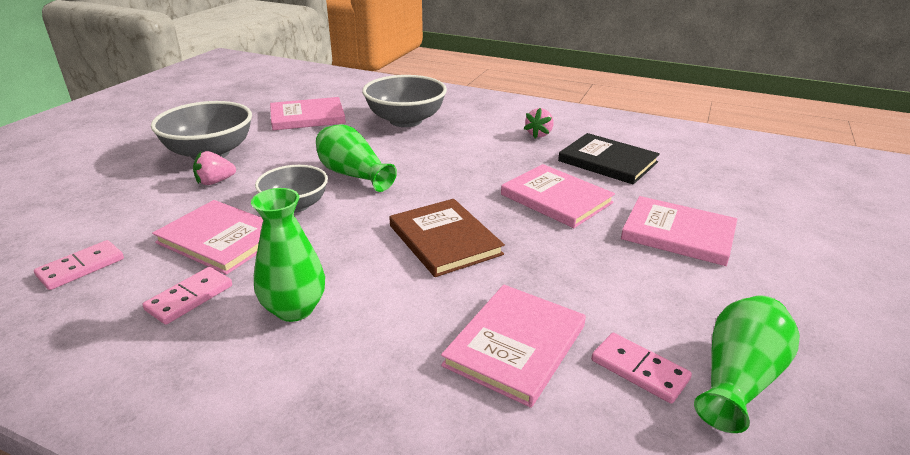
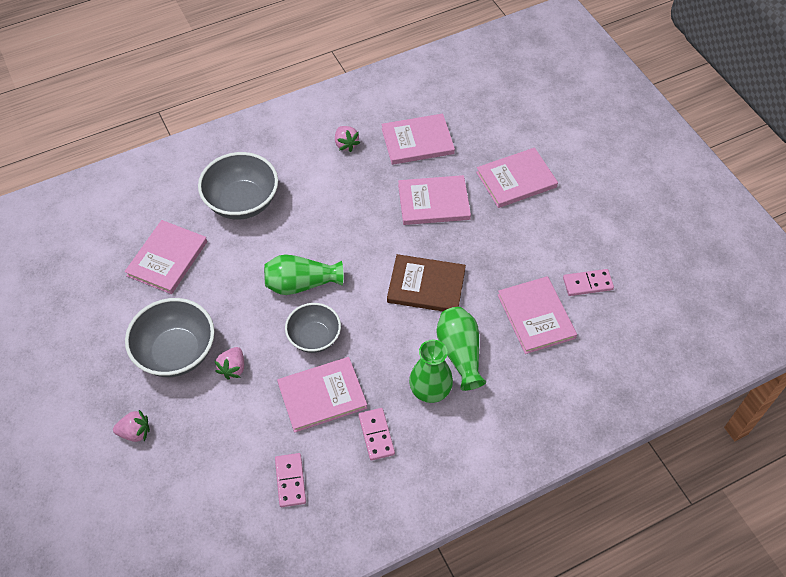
camera: 50 degrees left, 25 degrees up
(102, 169) = (135, 432): none -> pink strawberry
(607, 161) = (417, 141): black book -> pink book
(738, 378) = (619, 255): green vase -> green vase (460, 353)

